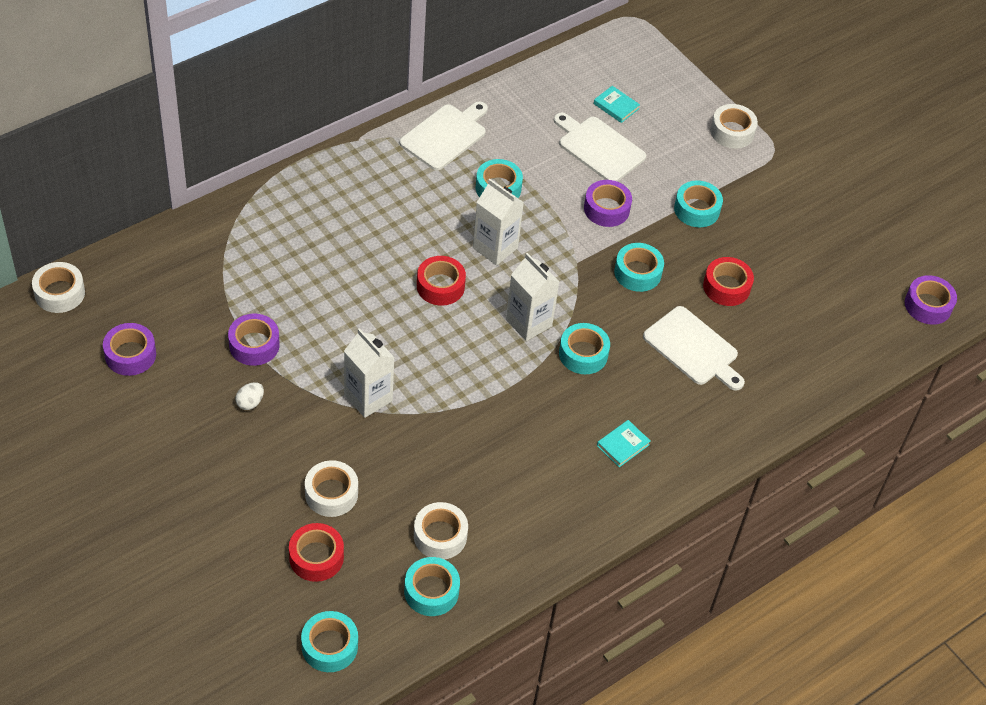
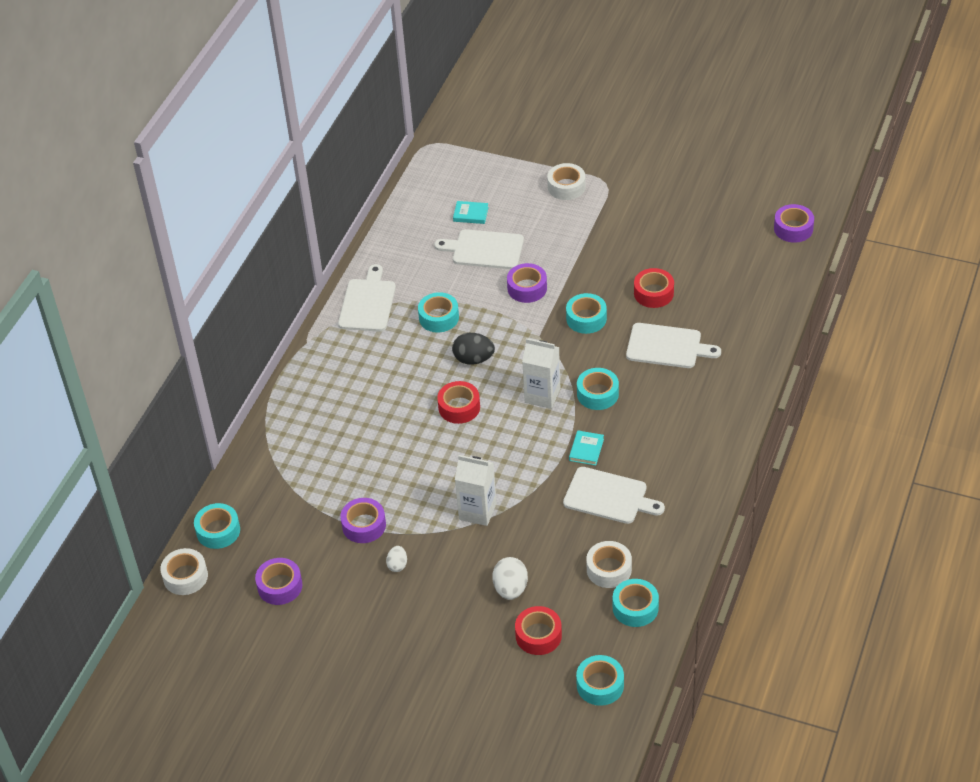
camera: 25 degrees left, 5 degrees down
(331, 494) = (510, 589): white tape -> white egg
(495, 248) = (473, 359): white carton -> black egg
(504, 463) = (609, 497): none -> white cutting board
(623, 445) = (676, 437): turquoise book -> turquoise book (586, 449)
(696, 209) = (588, 253): turquoise tape -> turquoise tape (218, 531)

